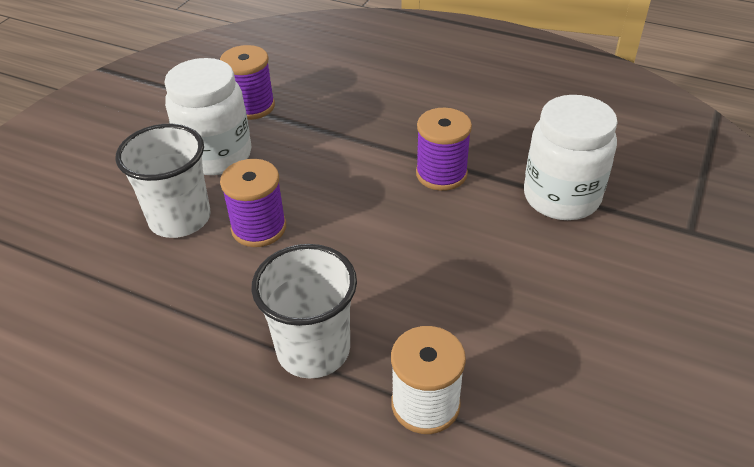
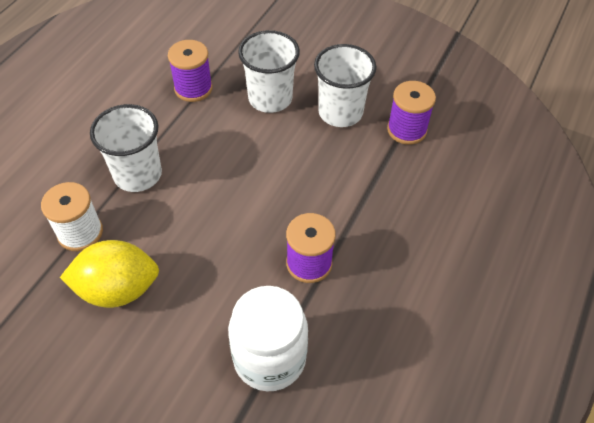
camera: 90 degrees right, 10 degrees up
(216, 155) = (340, 112): white jar -> white cup
(259, 228) = (255, 142): purple spool -> purple spool (193, 88)
(509, 341) = (118, 289): none -> yellow lemon

